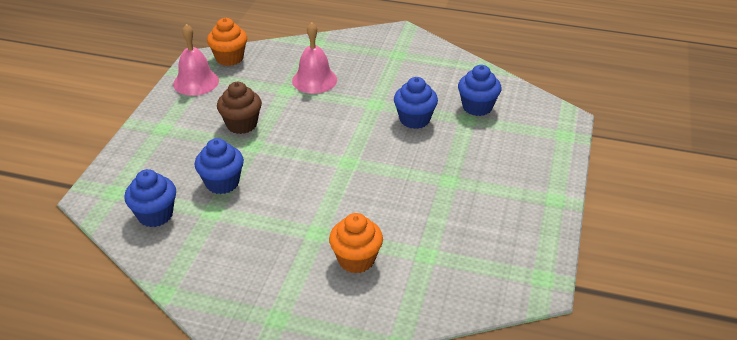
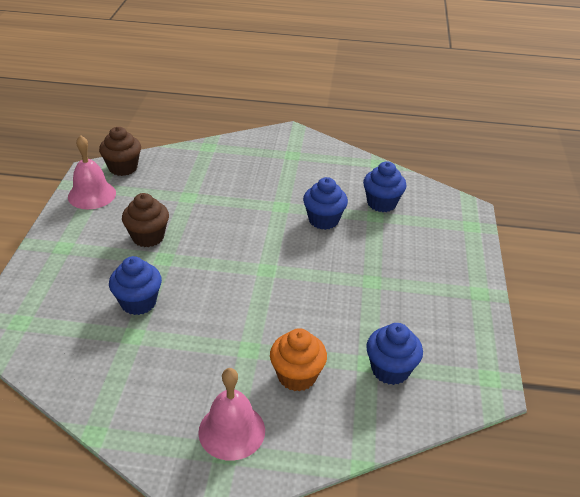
camera: 10 degrees left, 0 degrees up
(155, 215) = (70, 345): blue cupcake -> blue cupcake (390, 369)
(229, 58) = (123, 168): orange cupcake -> brown cupcake
(314, 80) = (215, 185): pink bell -> pink bell (231, 431)

